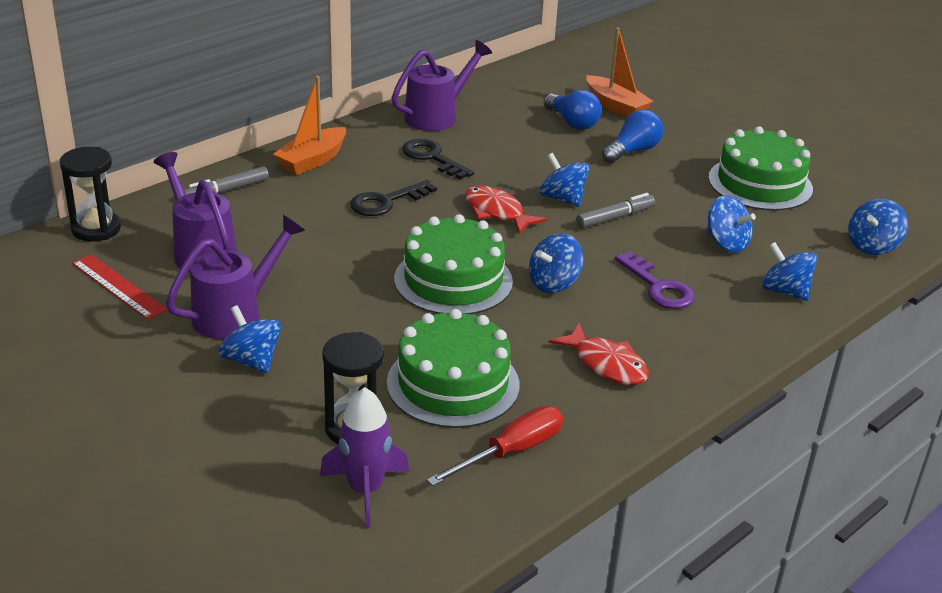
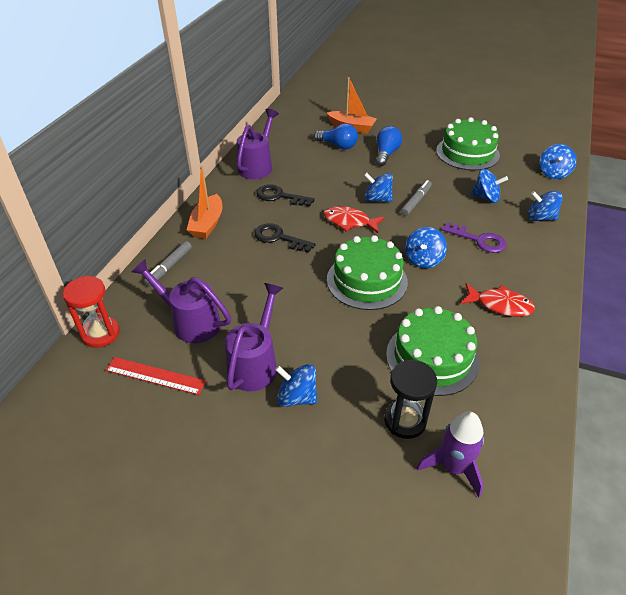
camera: 25 degrees left, 10 degrees up
(96, 229) = (100, 334): black hourglass -> red hourglass
(387, 201) = (279, 238): black key -> black key turned 90 degrees clockwise
(511, 451) = (507, 393): red screwdriver -> none

